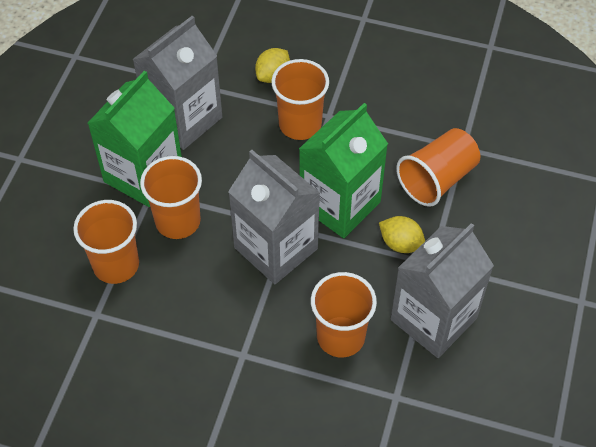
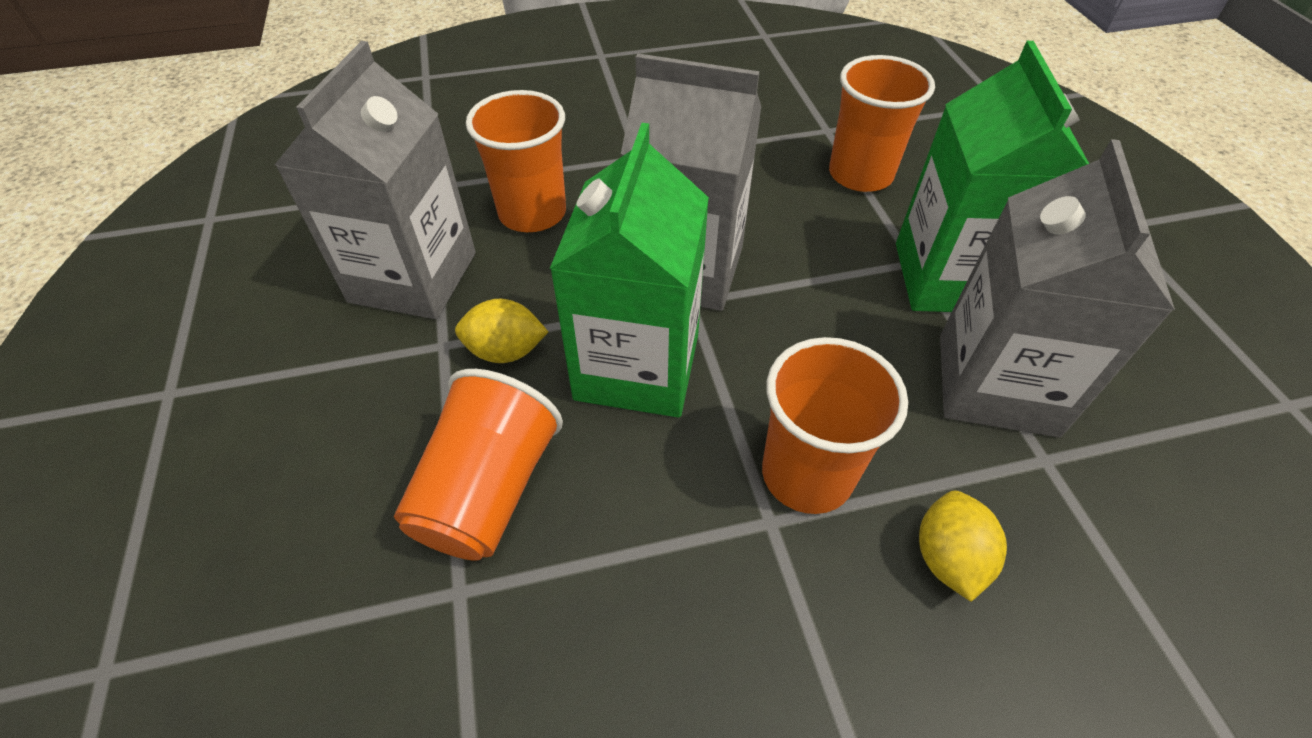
camera: 150 degrees right, 5 degrees down
(178, 221) = (842, 244): orange cup -> none

